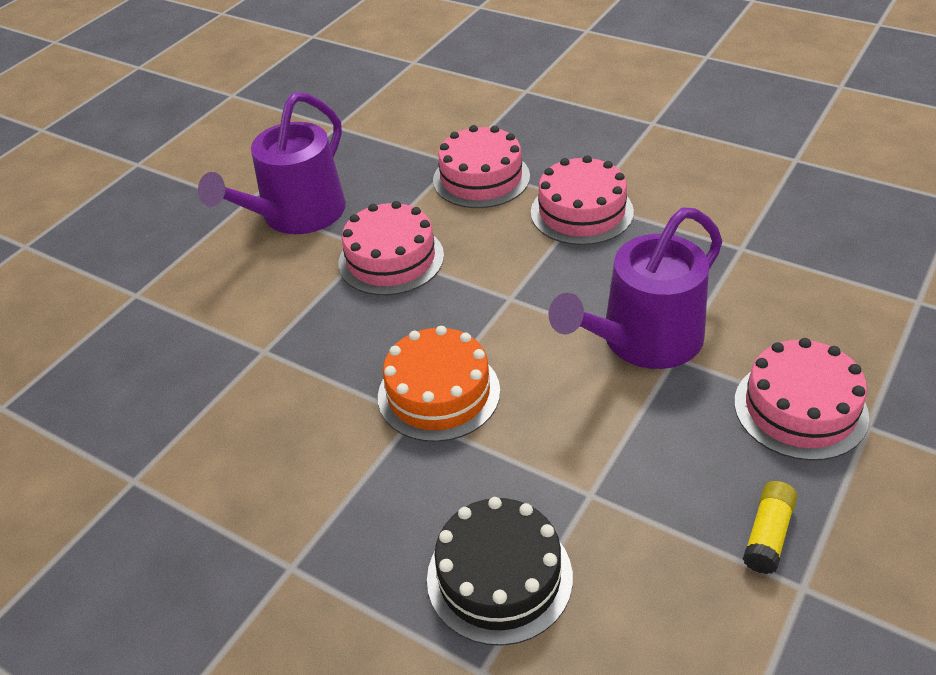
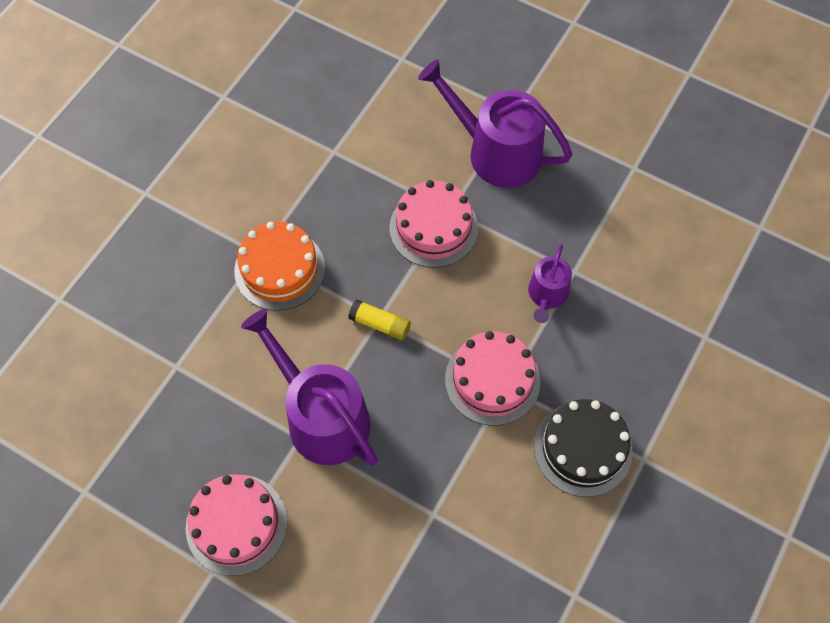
camera: 85 degrees right, 20 degrees up
(481, 178) = (547, 295): pink cake -> purple watering can
(499, 577) = (120, 309): black cake -> black cake (583, 448)
(768, 535) = (127, 478): yellow glue stick -> yellow glue stick (380, 324)

